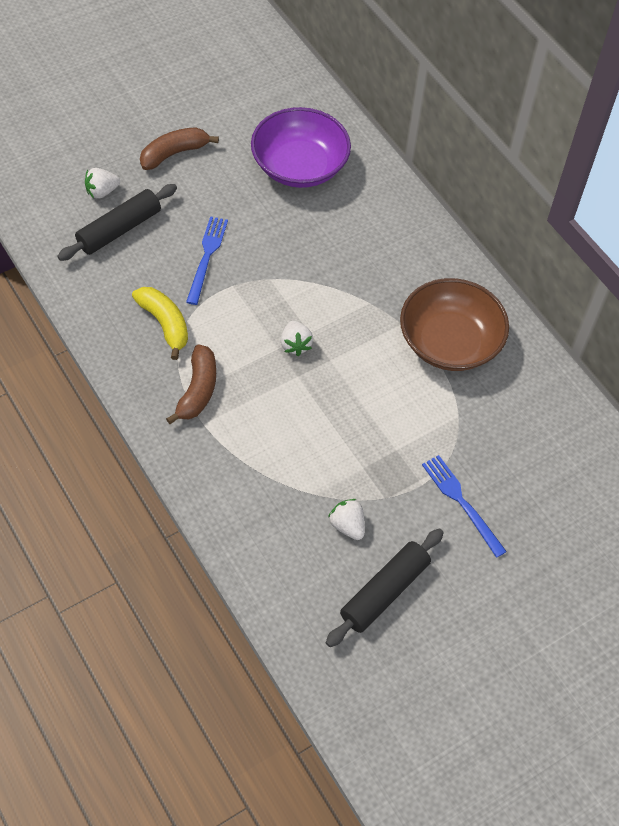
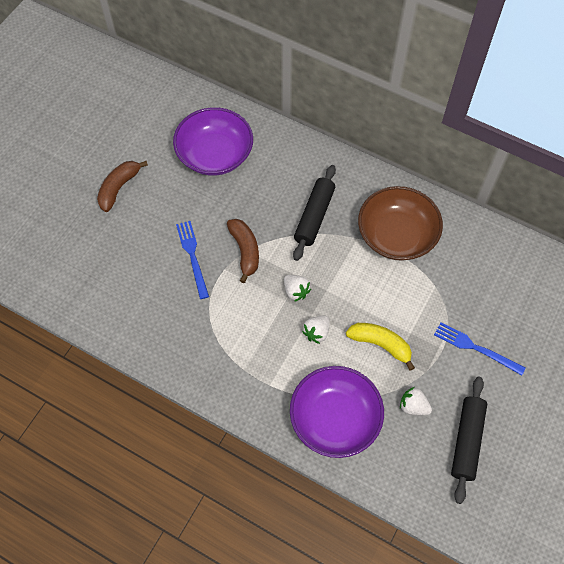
camera: 25 degrees left, 5 degrees up
(102, 192) = (84, 244): white strawberry -> white strawberry (316, 332)
(119, 229) = (116, 267): black rolling pin -> black rolling pin (314, 216)
(165, 324) = (195, 323): yellow banana -> yellow banana (380, 344)
(198, 390) = (250, 361): brown banana -> brown banana (245, 251)
(251, 493) = (335, 418): none -> purple bowl

